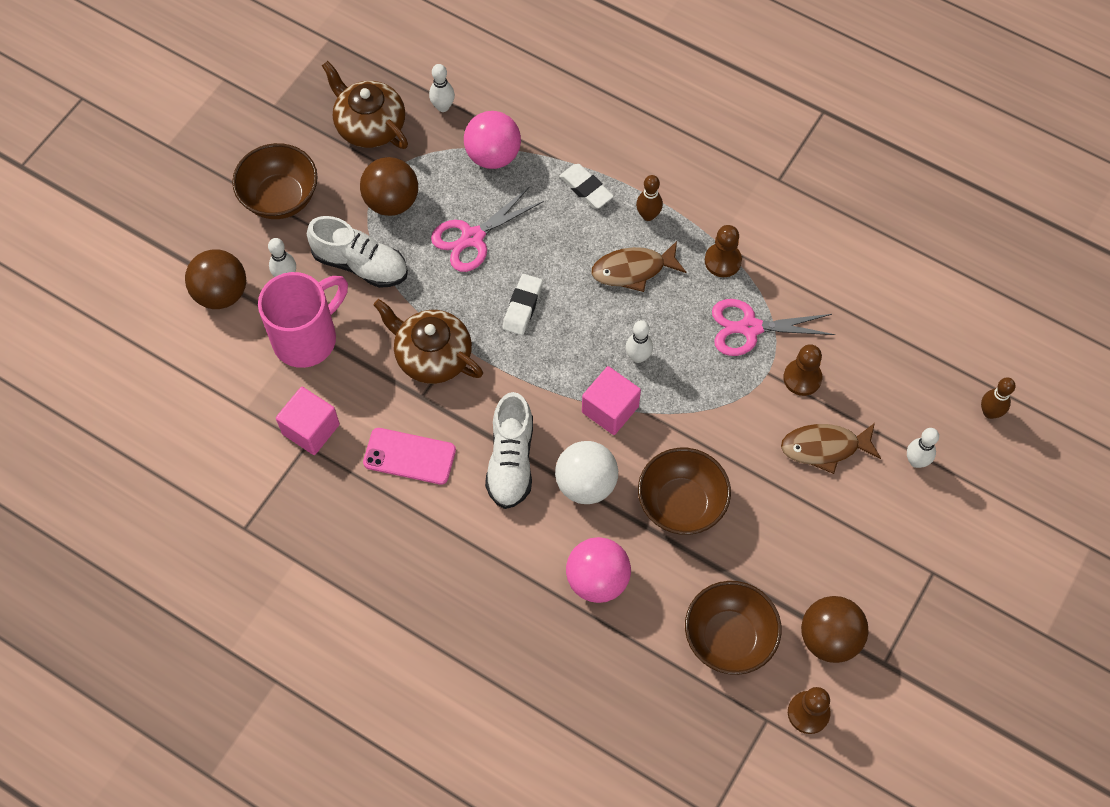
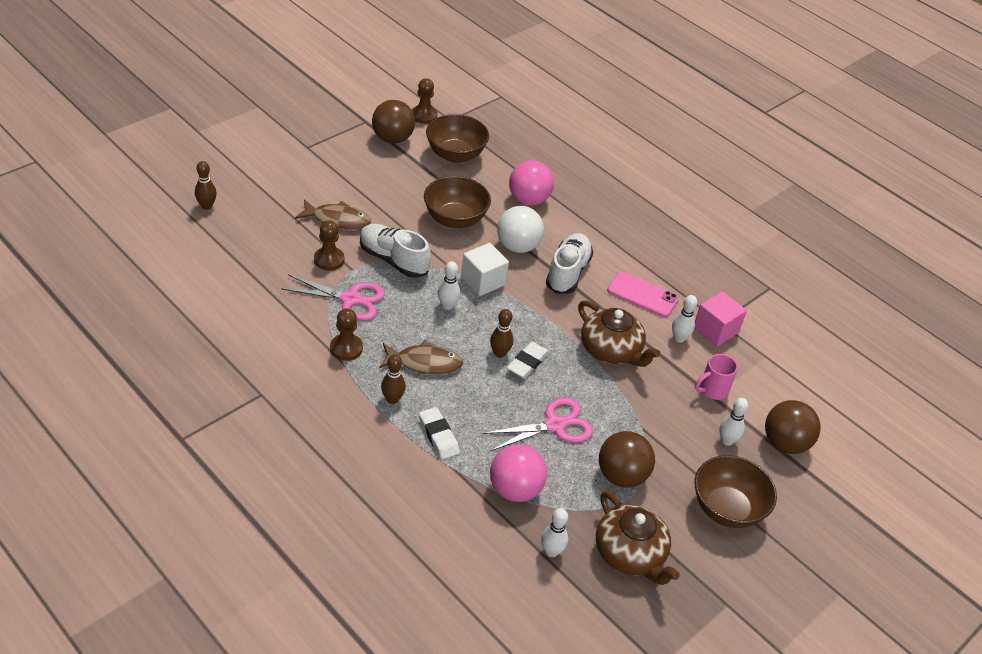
camera: 170 degrees left, 20 degrees down
(307, 338) = (712, 390): pink mug -> pink mug, size x0.53
(360, 264) = (659, 432): white shoe -> white shoe (393, 260)
(557, 309) = (499, 353): none -> brown bowling pin
(610, 409) = (483, 281): pink cube -> white cube
(916, 461) = (278, 197): white bowling pin -> white bowling pin (679, 338)

